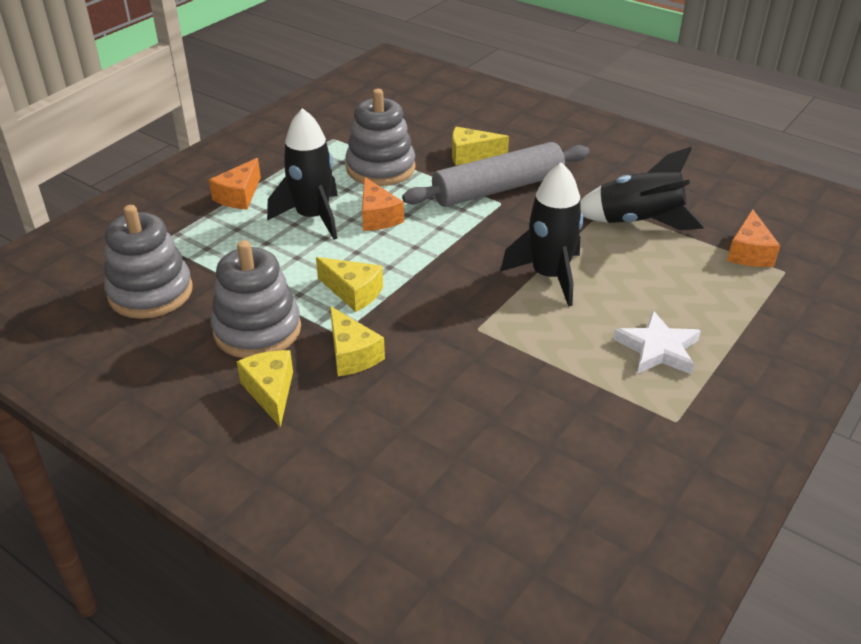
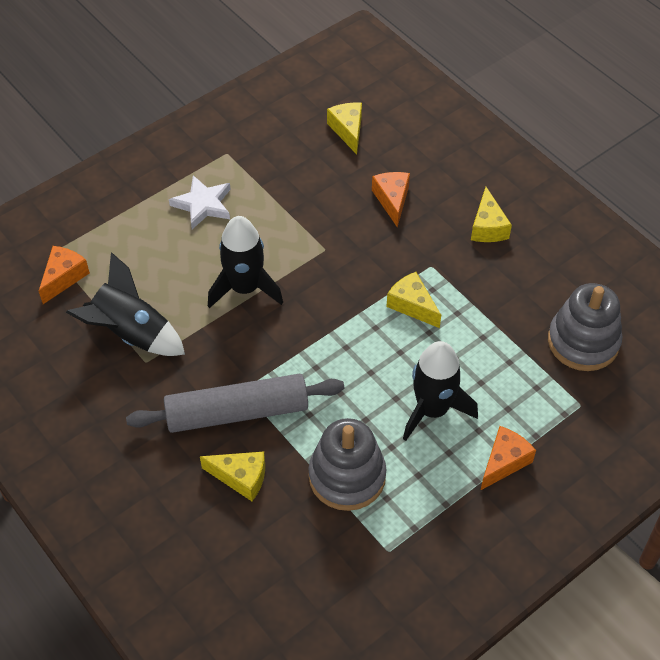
camera: 165 degrees left, 15 degrees up
(257, 330) = (494, 283): grey stacking toy -> none
(352, 354) = (425, 245): yellow cheese -> yellow cheese (348, 130)
(377, 217) = (369, 396): orange cheese -> orange cheese (392, 200)

